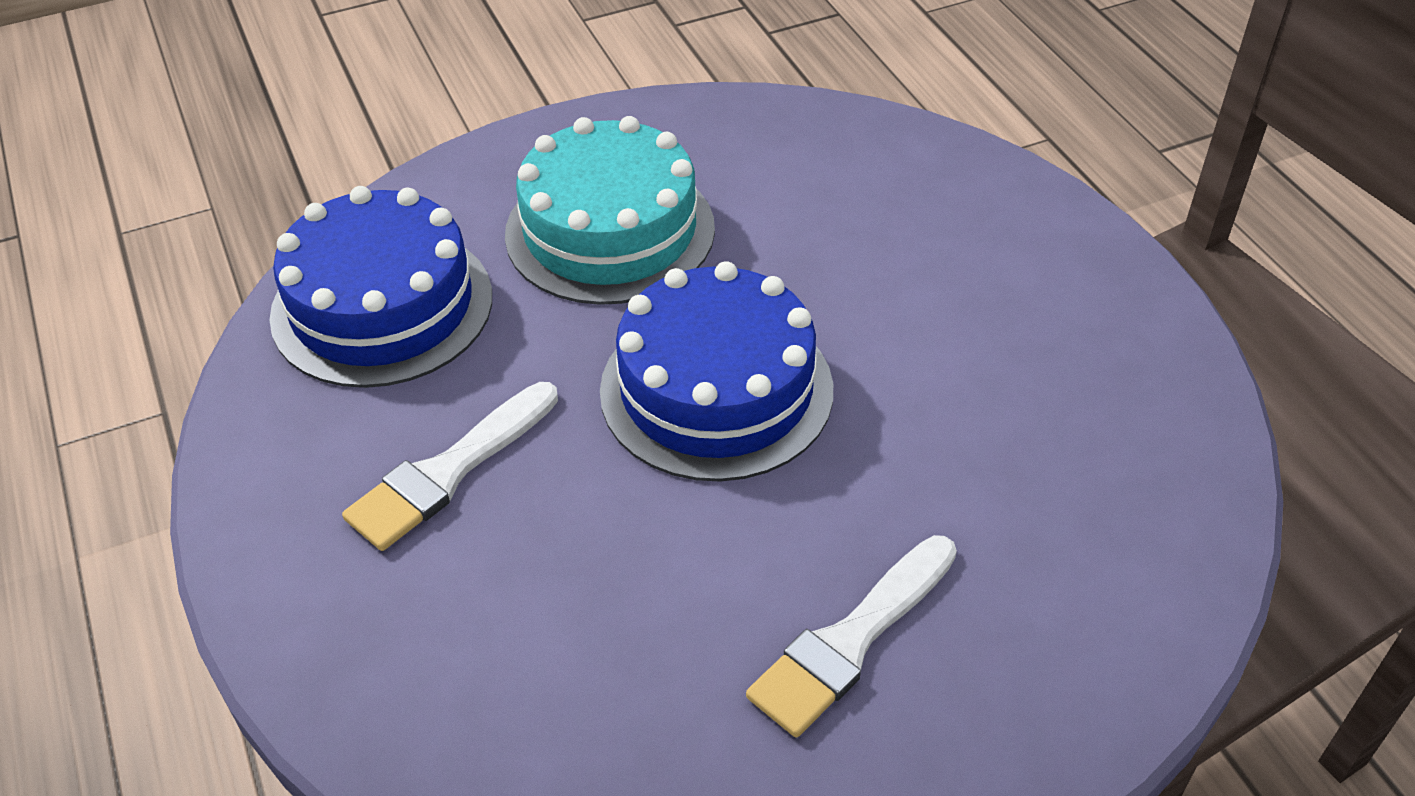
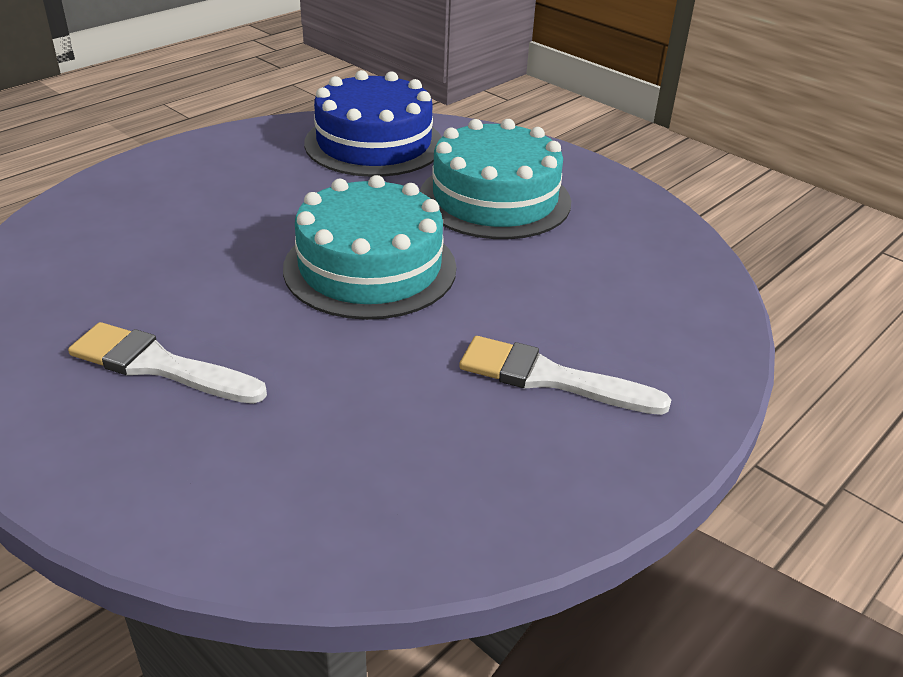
camera: 65 degrees right, 10 degrees down
(448, 471) = (253, 191): white brush -> white brush (550, 378)
(716, 390) = (370, 267): blue cake -> turquoise cake

